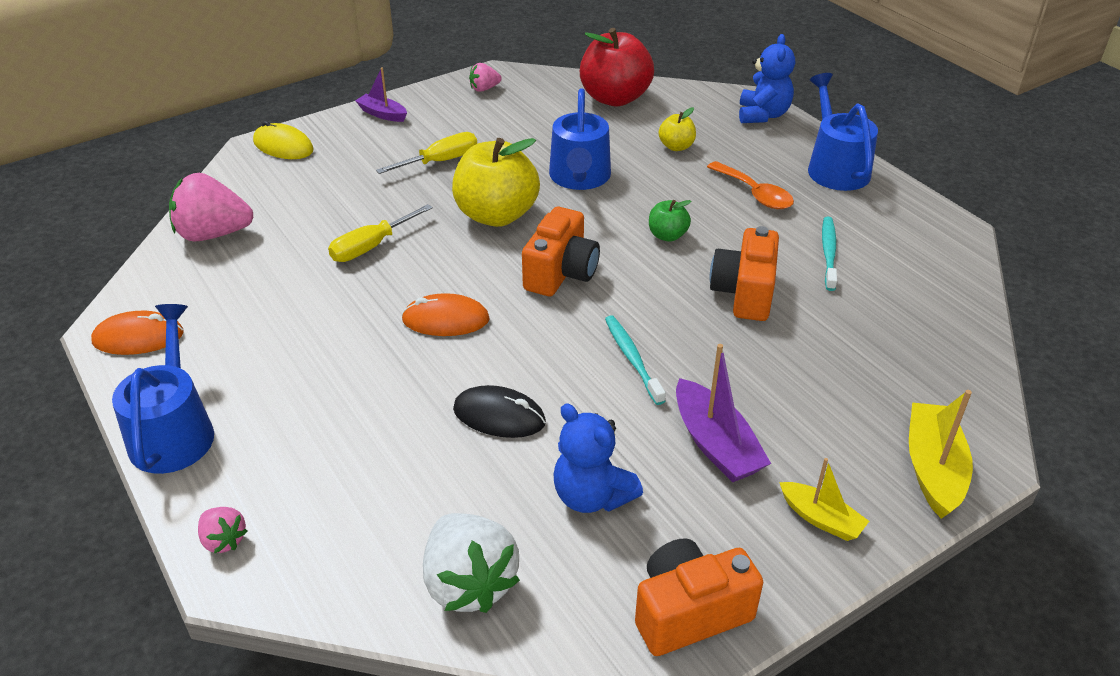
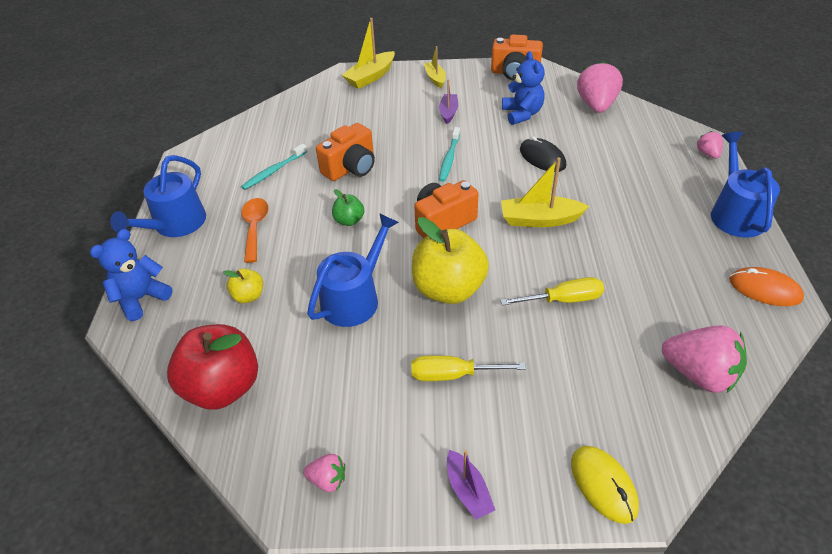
camera: 145 degrees left, 5 degrees up
(173, 432) = (735, 213): blue watering can -> blue watering can turned 150 degrees clockwise
(445, 320) = (539, 219): orange mouse -> yellow boat
(469, 583) = (596, 105): white strawberry -> pink strawberry
(715, 444) = (448, 112): purple boat -> purple boat, size x0.63

